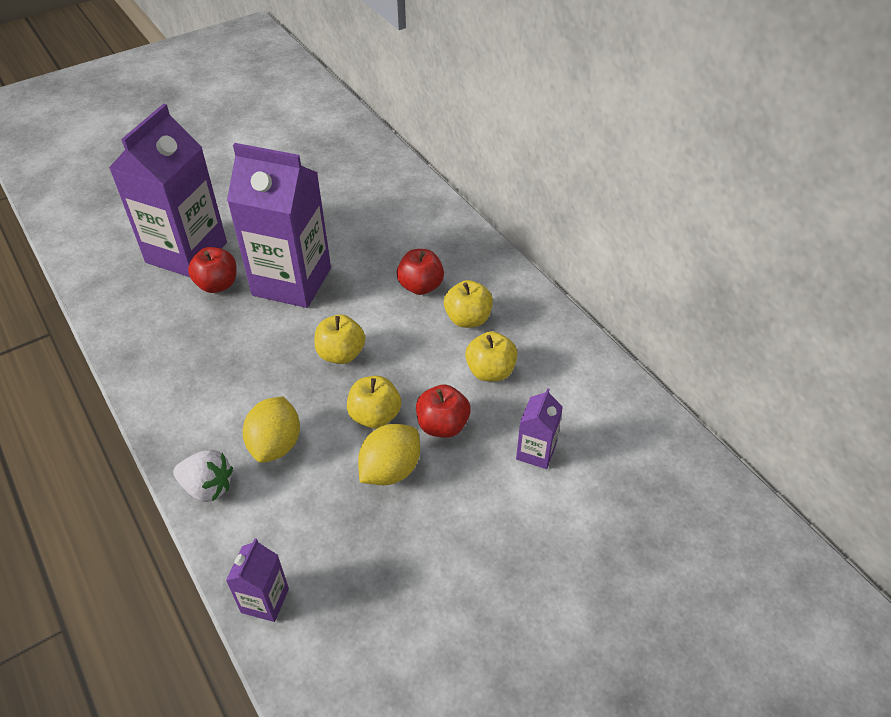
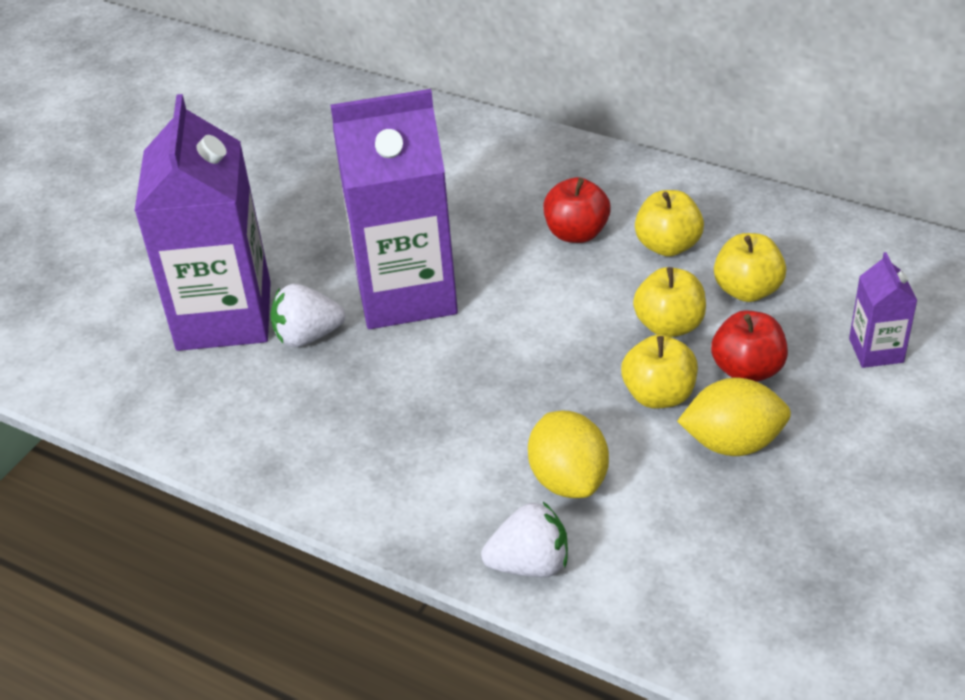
camera: 25 degrees left, 5 degrees down
(217, 284) = (308, 336): red apple -> white strawberry
(265, 600) = (721, 645): purple carton -> none
(341, 354) = (551, 347): yellow apple -> yellow apple (669, 325)
(390, 470) = (732, 443): yellow lemon -> yellow lemon turned 75 degrees clockwise

